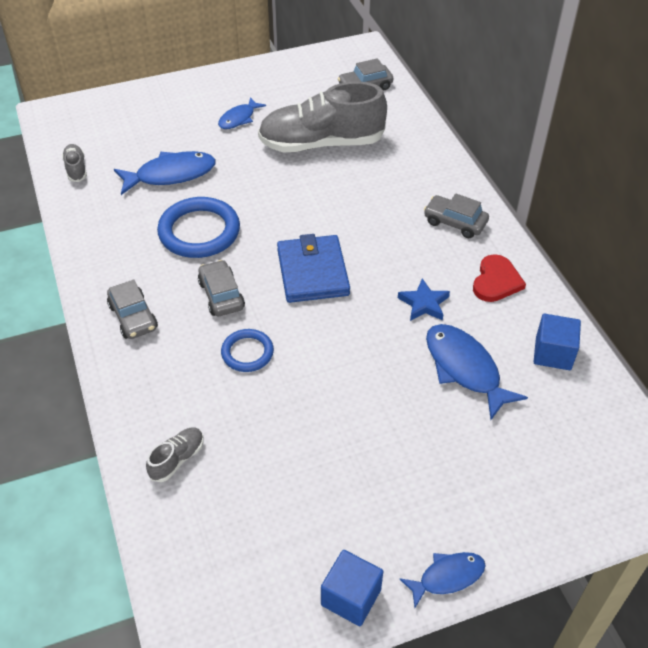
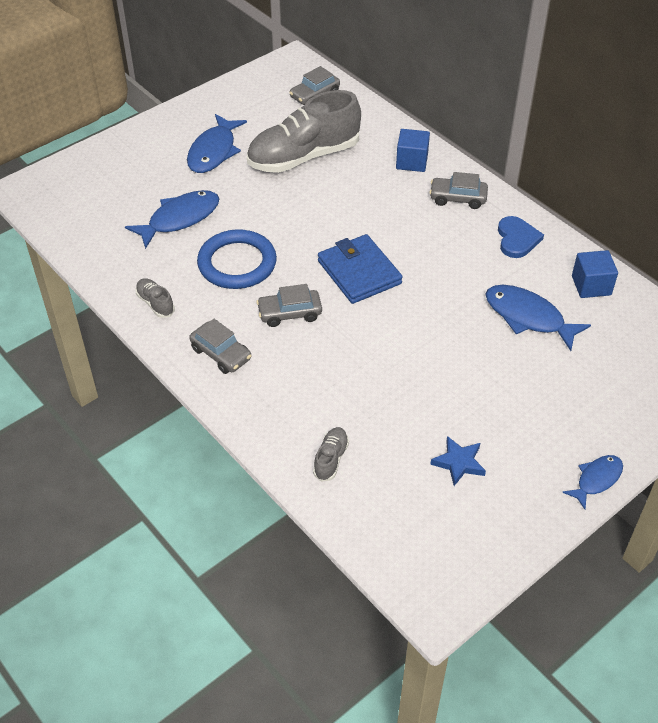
camera: 20 degrees left, 0 degrees up
(76, 169) = (84, 236): grey shoe -> grey shoe (155, 303)
(221, 295) = (289, 313): grey car -> grey car turned 60 degrees counterclockwise
(239, 118) = (214, 151): blue fish -> blue fish, size x1.65
(247, 352) = (340, 355): blue ring -> none
(351, 597) = (531, 518): blue cube -> blue cube (411, 162)
(424, 303) = (467, 273): blue star -> blue star (459, 463)
(496, 281) = (517, 239): red heart -> blue heart

